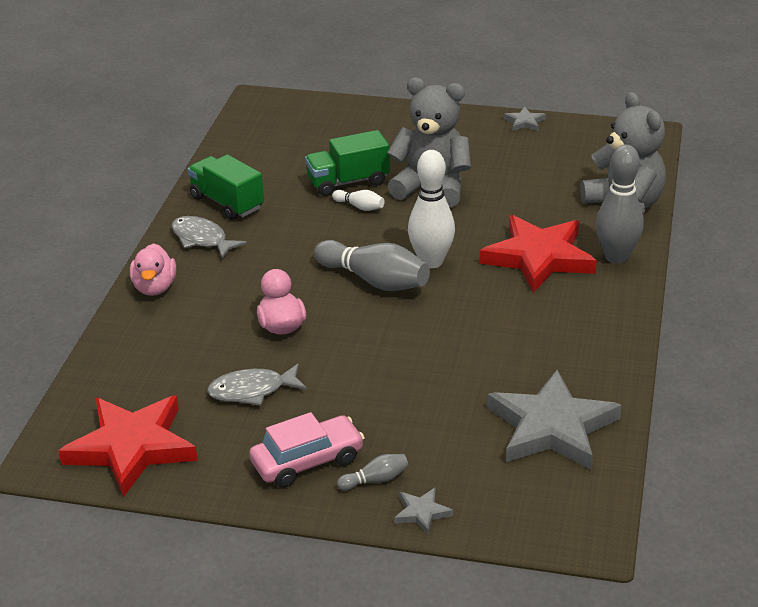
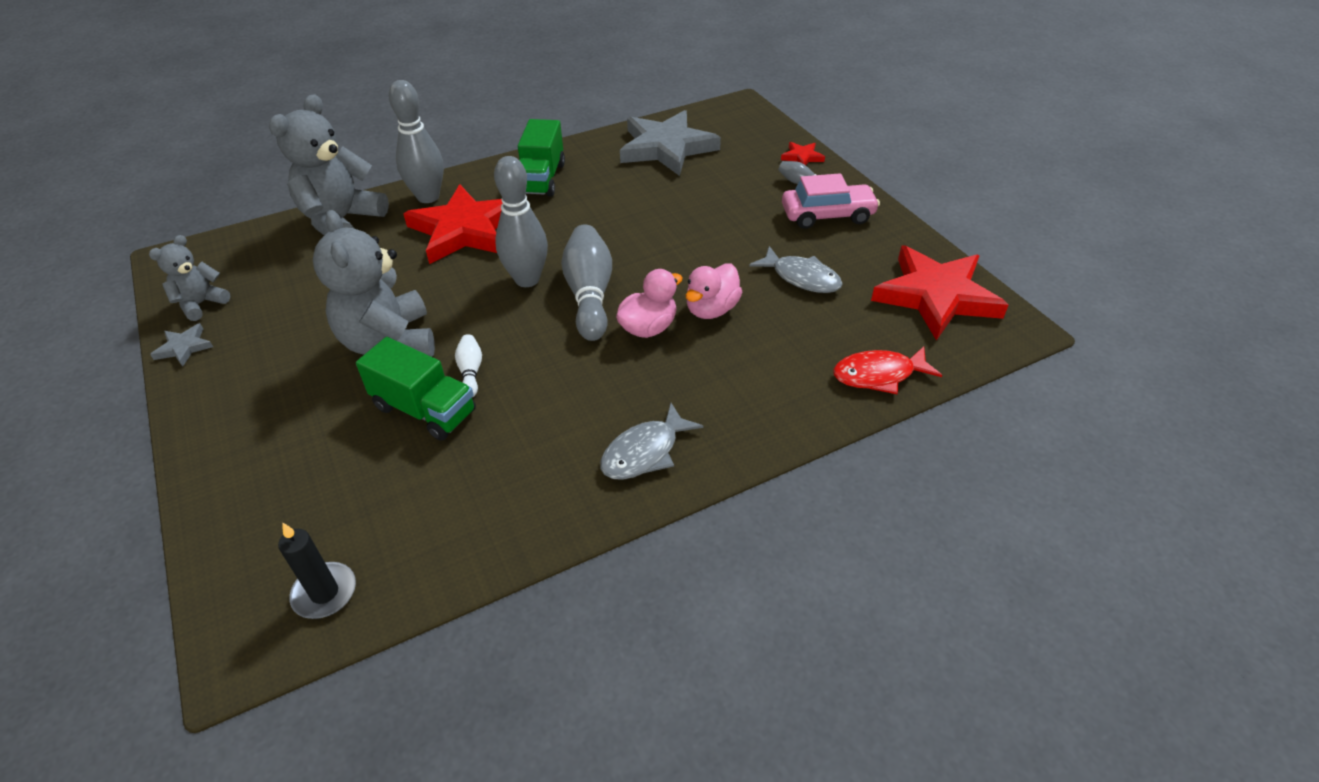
camera: 130 degrees left, 10 degrees up
(114, 361) = (879, 375): none -> red fish
(155, 288) = (759, 427): pink duck -> pink duck (648, 328)
(202, 239) = (645, 452): grey fish -> grey fish turned 45 degrees clockwise
(227, 203) = (555, 483): green truck -> green truck (541, 179)
(260, 124) = (324, 592): none -> black candle
(307, 461) = (827, 215): pink car -> pink car turned 150 degrees clockwise
(422, 513) = (802, 157): grey star -> red star
(431, 262) = (527, 279): white bowling pin -> grey bowling pin
(571, 135) = (201, 304): none -> grey teddy bear

